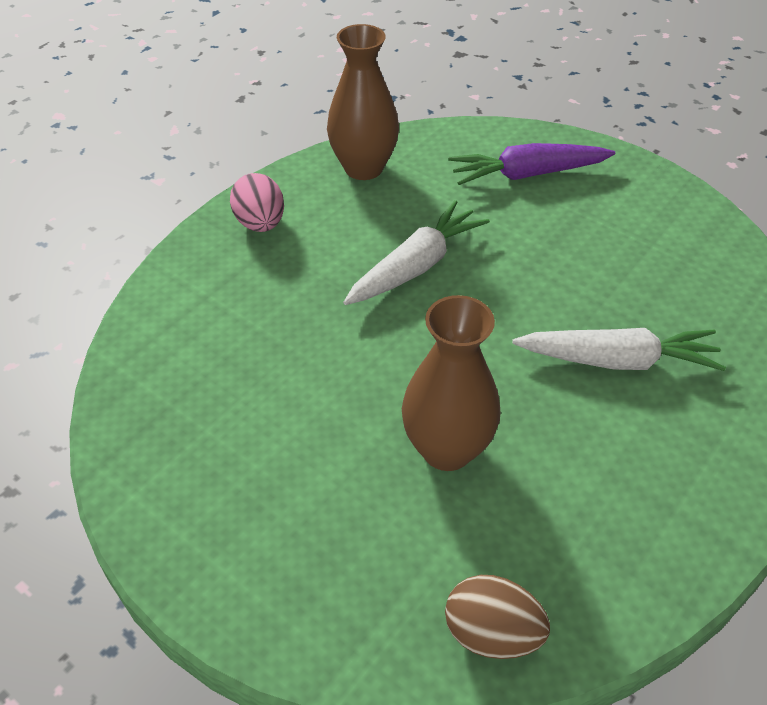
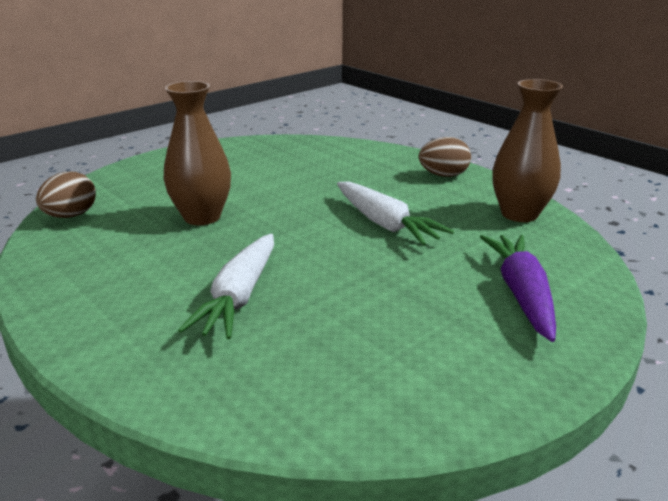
camera: 100 degrees right, 20 degrees down
(260, 223) = (443, 175): pink egg -> brown egg

